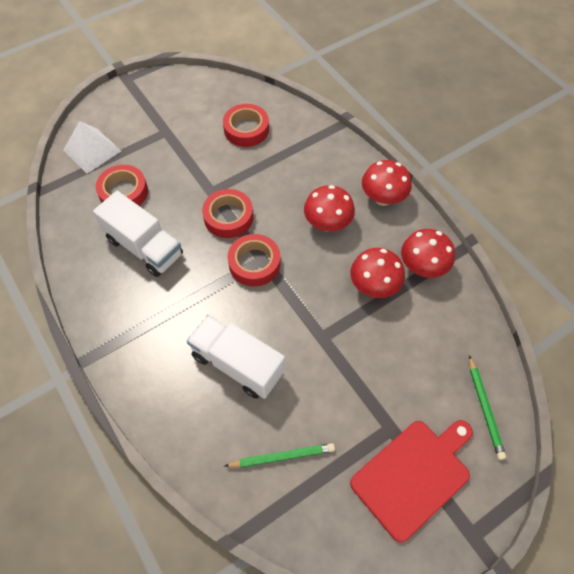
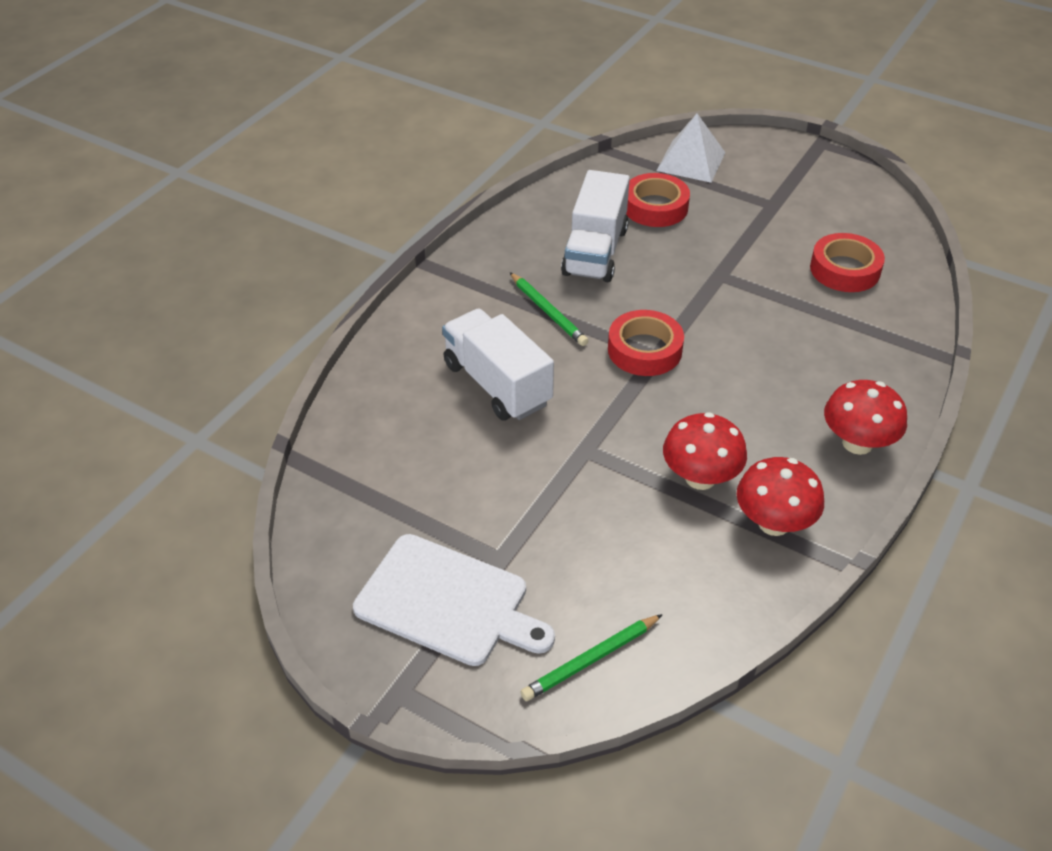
camera: 65 degrees right, 15 degrees down
(228, 217) = (693, 303): red tape -> none
(238, 364) = (497, 384): white truck -> white truck turned 45 degrees counterclockwise
(282, 456) = (404, 464): green pencil -> green pencil (548, 312)
(327, 223) = (762, 398): red mushroom -> none
(413, 475) = (448, 602): red cutting board -> white cutting board

